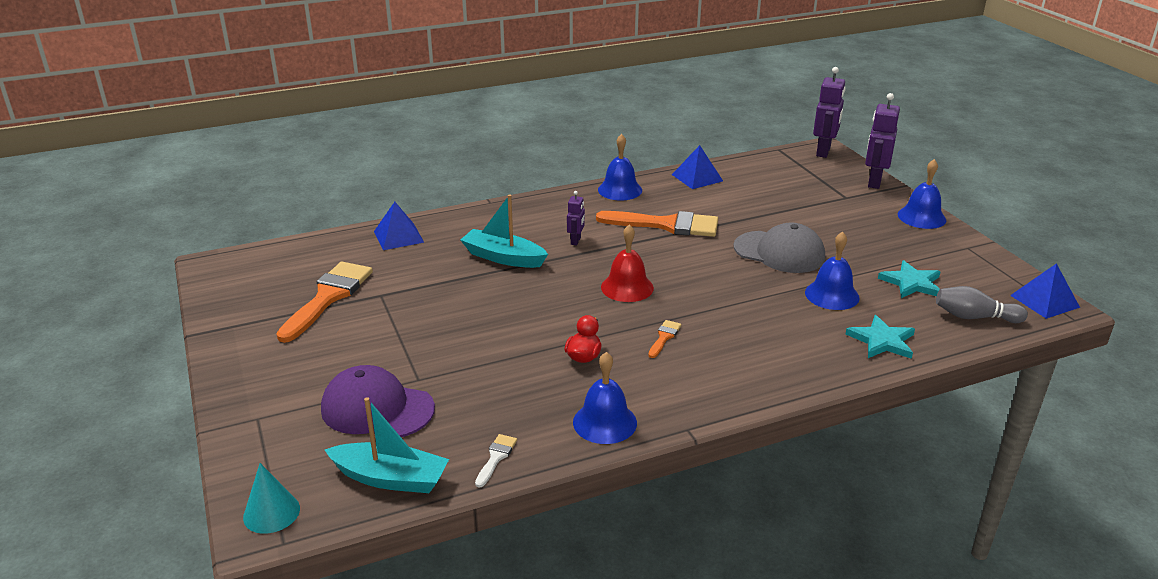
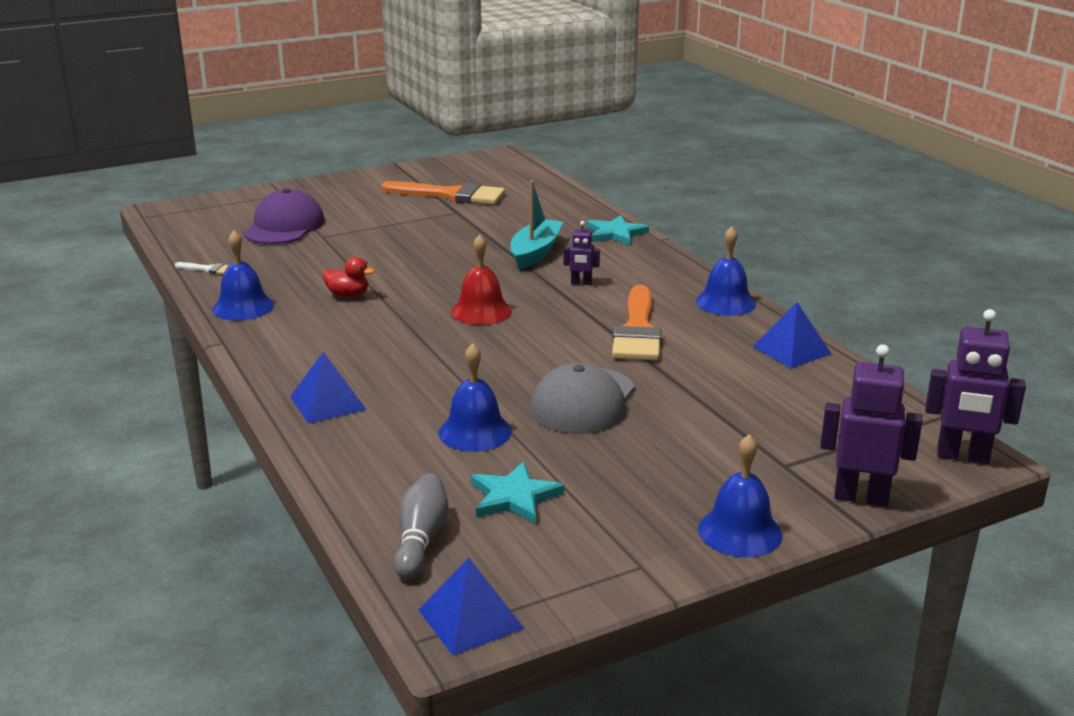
camera: 85 degrees right, 5 degrees down
(271, 513) = (174, 210): turquoise cone -> none
(391, 478) = (197, 238): turquoise boat -> none
(398, 236) = (568, 208): blue pyramid -> blue pyramid (328, 403)
(664, 337) = (380, 331): orange brush -> none
(882, 341) = (364, 458): turquoise star -> turquoise star (615, 233)

